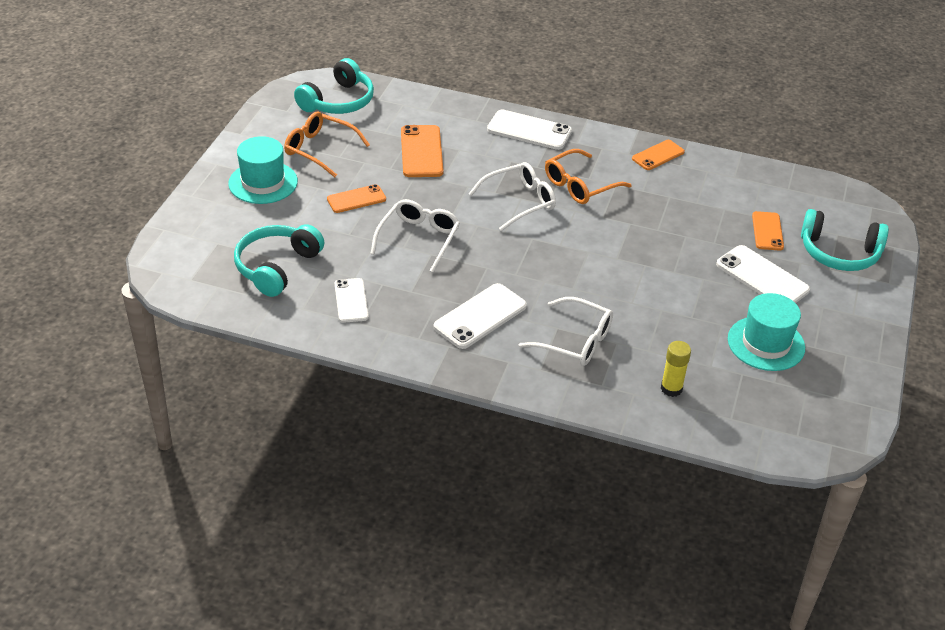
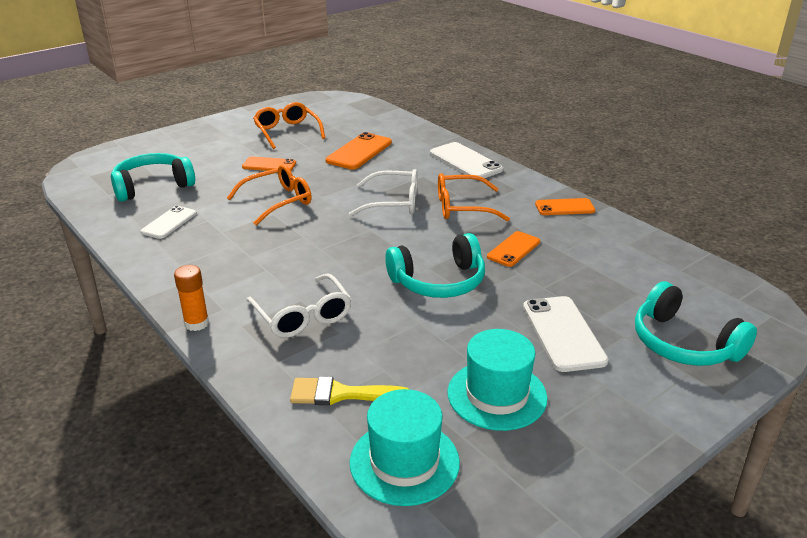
camera: 35 degrees right, 10 degrees down
(263, 182) = (221, 139): turquoise hat -> turquoise hat (404, 462)
(338, 101) = (340, 111): turquoise headphones -> turquoise headphones (439, 281)
(419, 239) = (278, 201): white glasses -> orange glasses
(480, 316) = (248, 267): white phone -> none
(505, 382) = (196, 323): none -> orange glue stick
(671, 388) = (340, 394): yellow glue stick -> yellow brush
(767, 231) = (615, 297): orange phone -> orange phone (513, 249)

